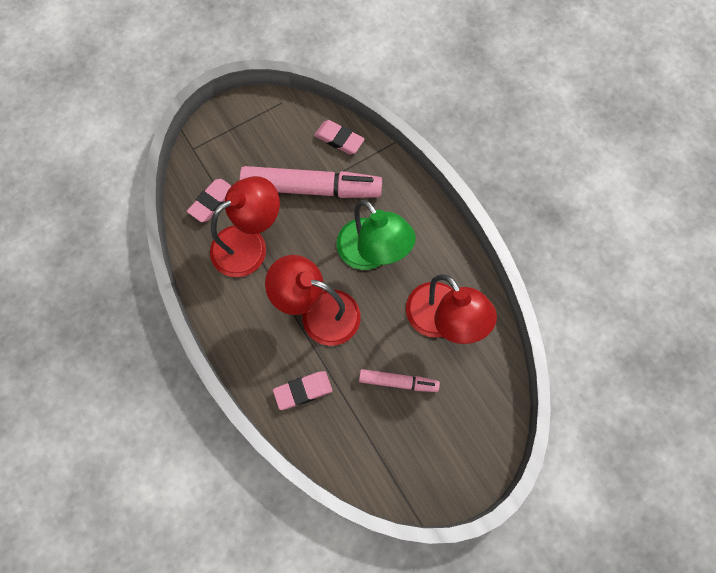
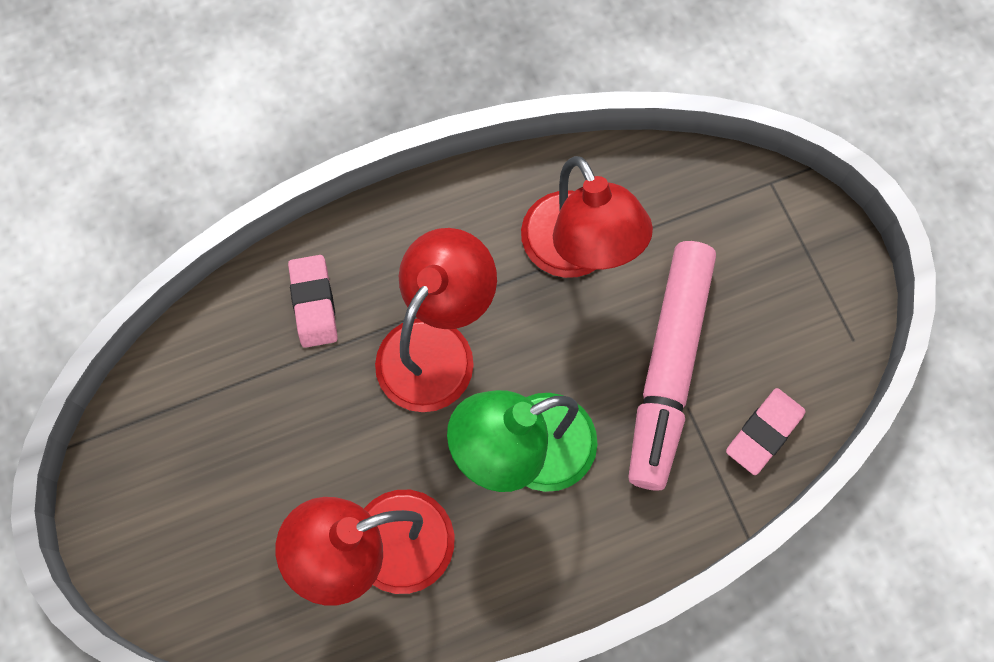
camera: 100 degrees right, 0 degrees up
(212, 202) = (663, 204): pink eraser -> none
(398, 382) = (292, 453): pink marker -> none

